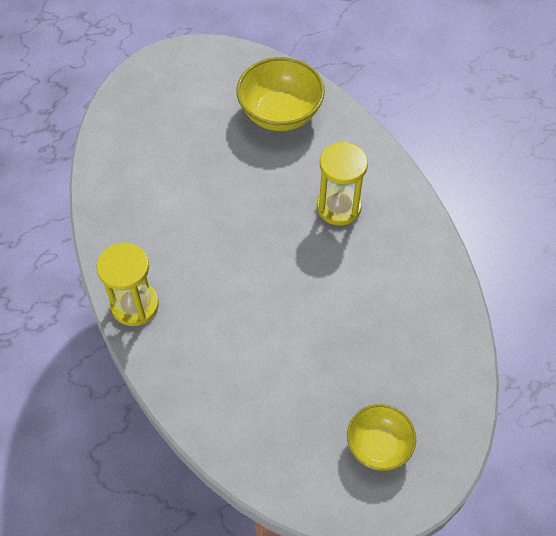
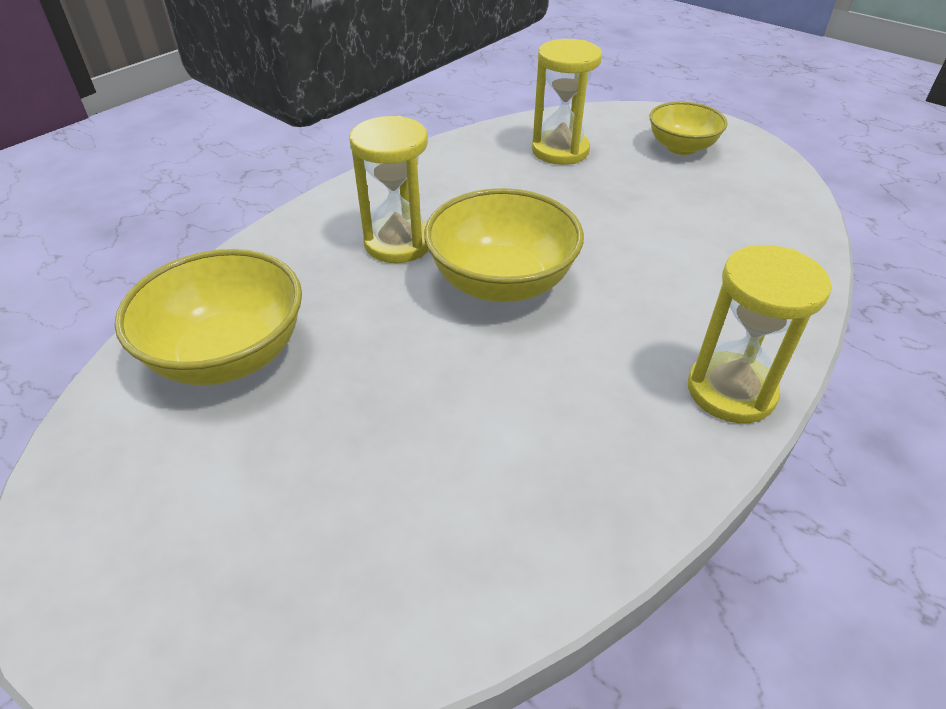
camera: 115 degrees left, 15 degrees down
(273, 243) = (501, 282): none -> yellow bowl
(412, 351) = (560, 151): none -> yellow hourglass

